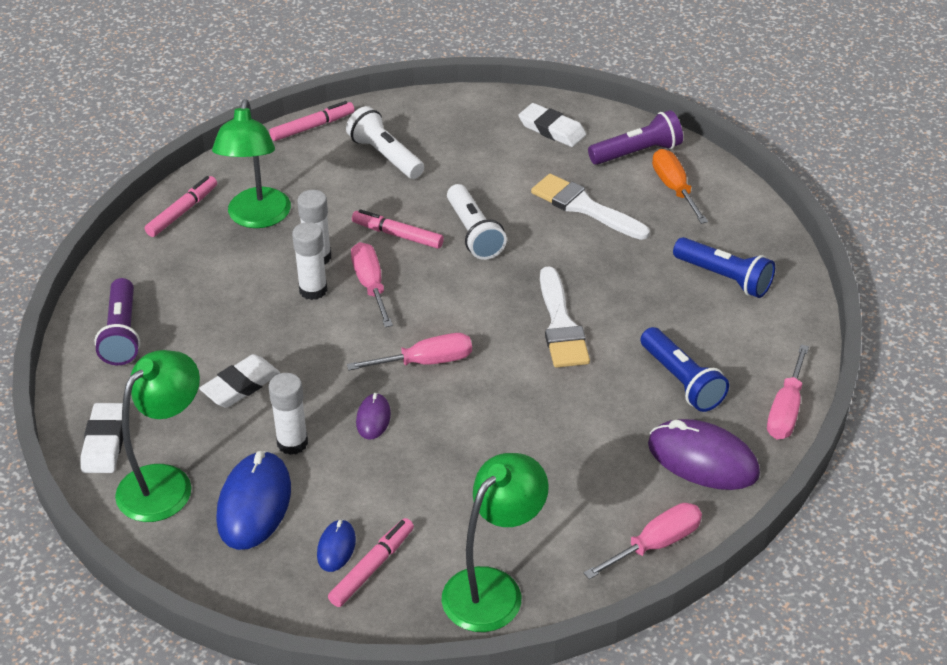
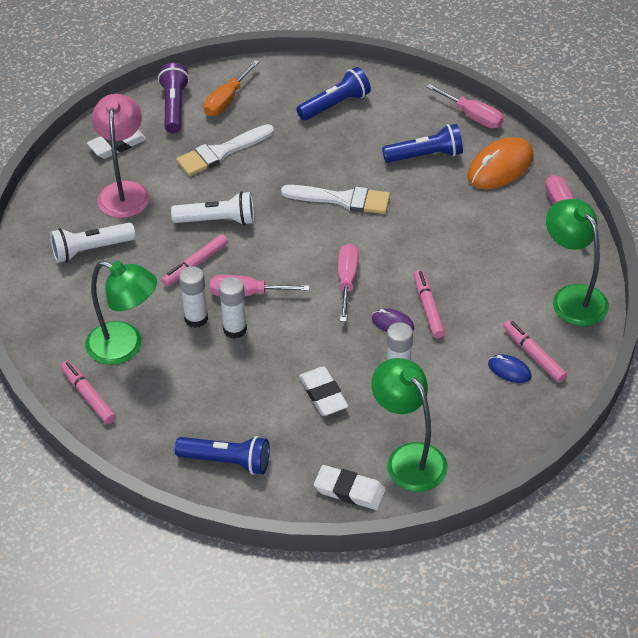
camera: 70 degrees left, 5 degrees up
(122, 334) = (227, 461): purple flashlight -> blue flashlight
(254, 504) = (451, 409): blue mouse -> none
(312, 127) = (22, 287): pink marker -> pink marker (428, 308)
(483, 154) = (124, 191): none -> pink lamp
(674, 188) = (227, 100): orange screwdriver -> orange screwdriver turned 60 degrees counterclockwise
(702, 460) = (500, 167): purple mouse -> orange mouse

